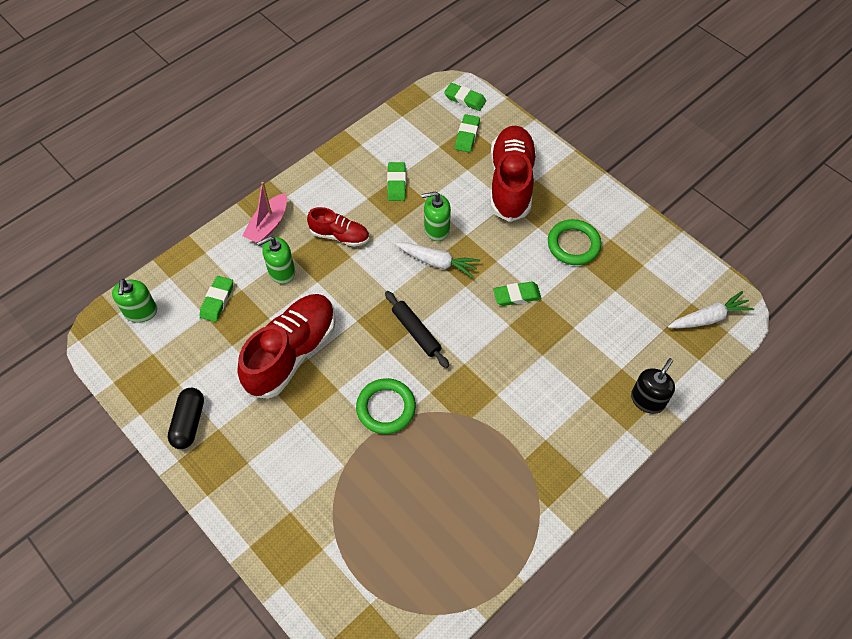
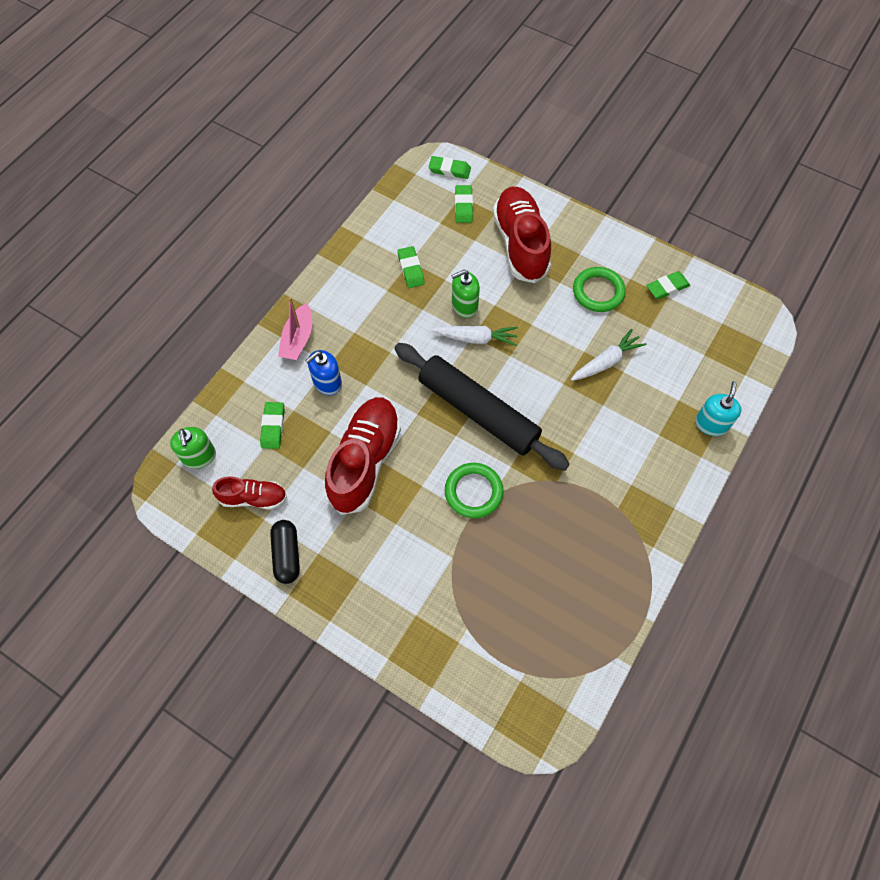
camera: 15 degrees left, 5 degrees up
(281, 271) = (327, 383): green soap dispenser -> blue soap dispenser
(340, 236) = (373, 334): red shoe -> red shoe (253, 498)
(416, 332) = (478, 411): black rolling pin -> black rolling pin, size x2.05
(516, 296) = (561, 353): green eraser -> green eraser (667, 287)
(647, 400) = (711, 424): black soap dispenser -> turquoise soap dispenser
(708, 318) = (741, 333): white carrot -> white carrot (606, 362)

